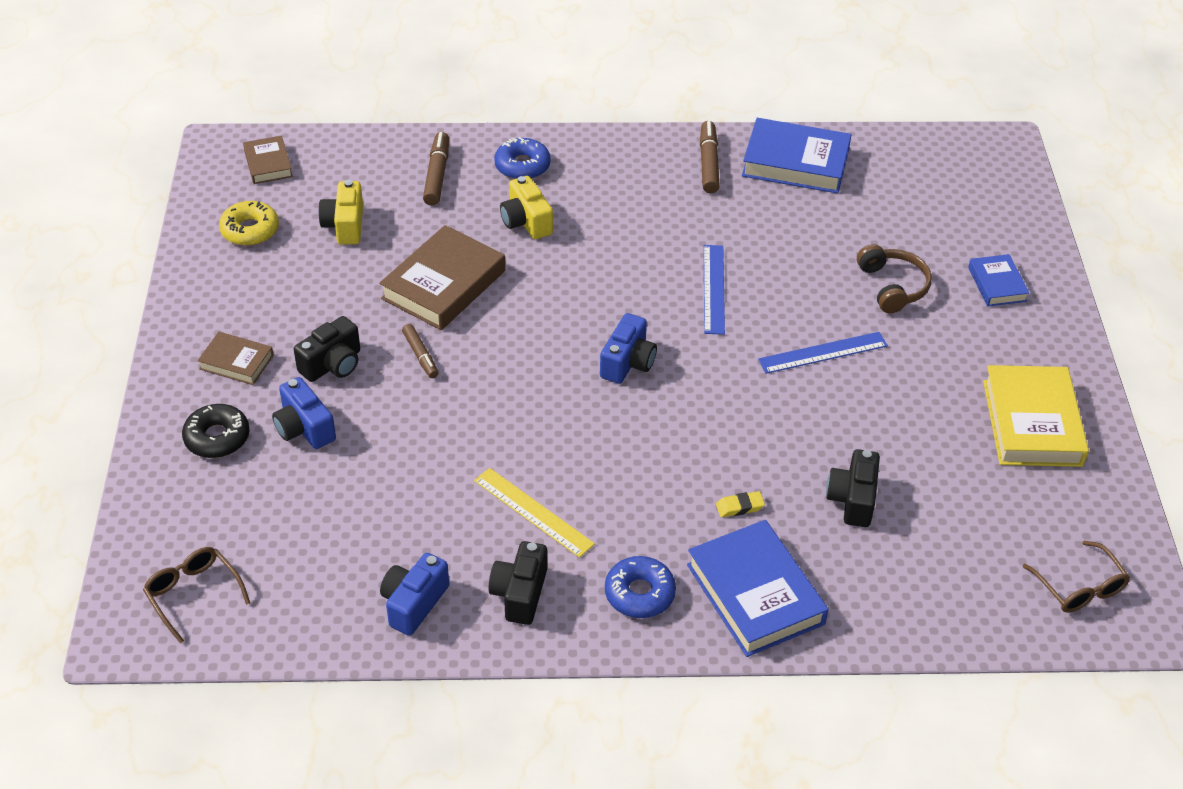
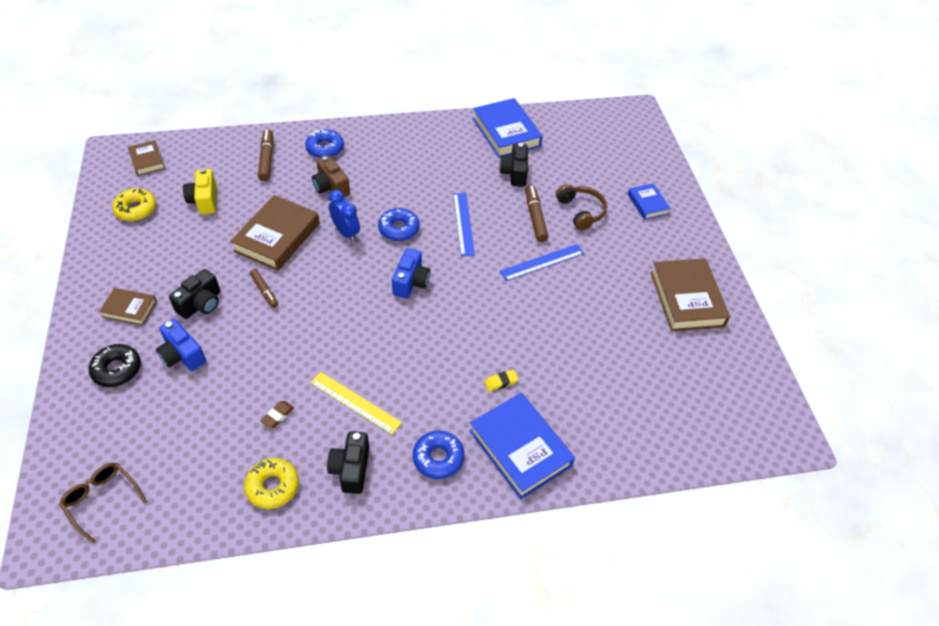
camera: 10 degrees left, 5 degrees up
(414, 603) = (273, 486): blue camera -> yellow donut
(427, 518) = (278, 416): none -> brown eraser
(526, 221) = (331, 187): yellow camera -> brown camera
(542, 287) = (346, 232): none -> blue clock
(618, 288) = (399, 229): none -> blue donut
(709, 163) = (449, 137): brown marker -> brown marker (535, 217)
(795, 163) = (506, 132): blue book -> blue book turned 60 degrees clockwise
(852, 499) = (577, 368): black camera -> black camera (514, 173)
(1032, 423) = (686, 299): yellow book -> brown book
(1079, 588) = (739, 416): brown glasses -> none

